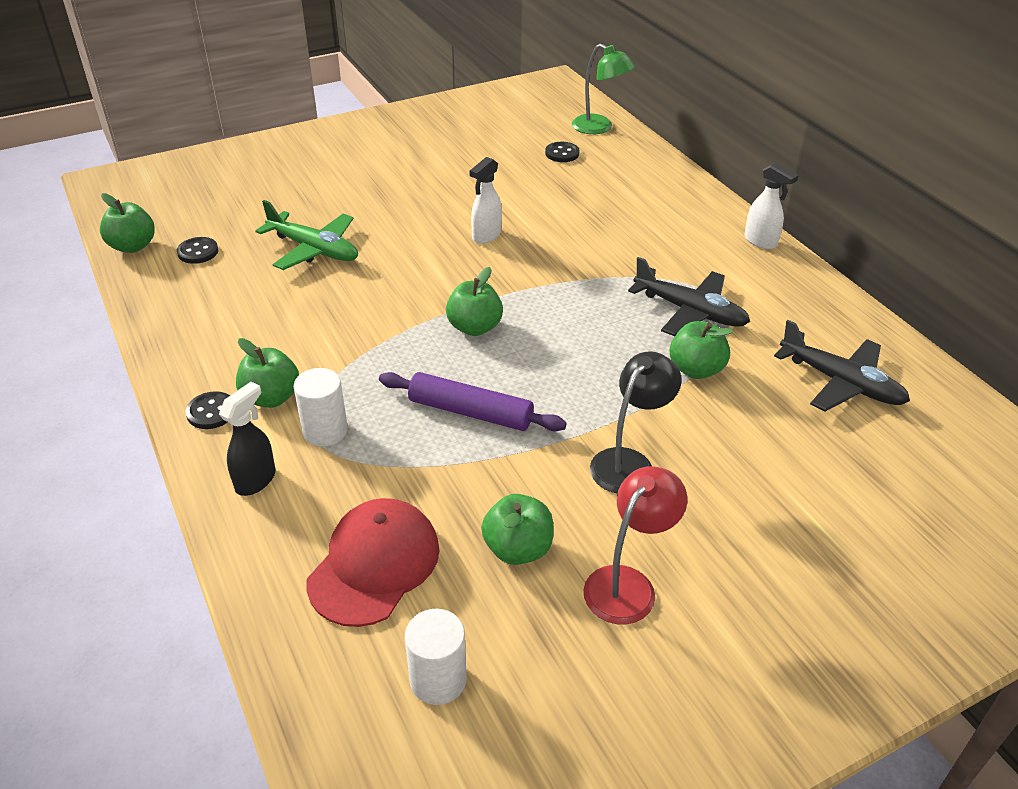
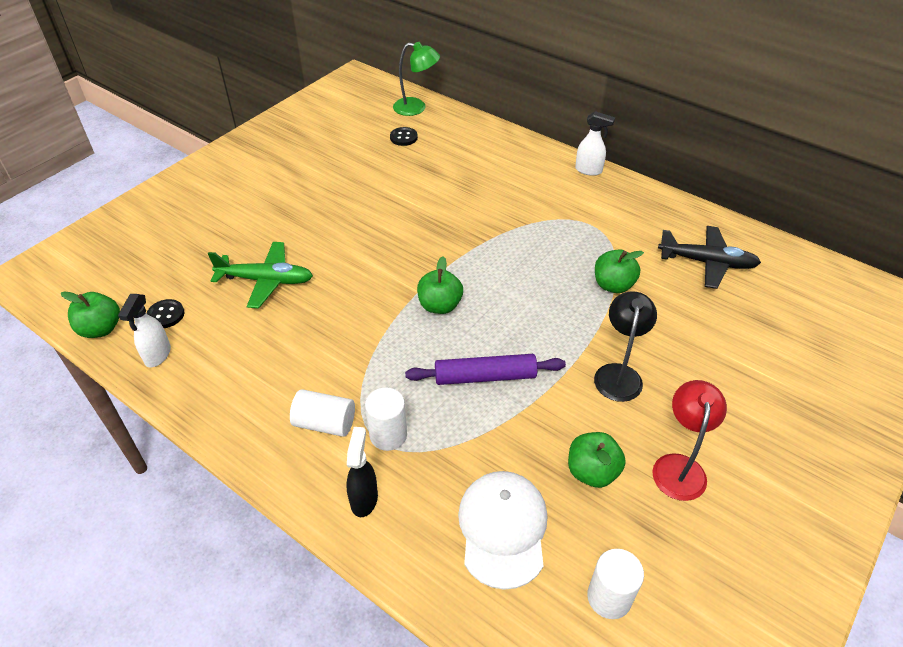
camera: 25 degrees left, 5 degrees up
(211, 412) = (284, 455): black button -> none
(271, 397) = (325, 423): green apple -> white cylinder
(374, 564) = (503, 529): red cap -> white cap
(486, 236) = (395, 225): white spray bottle -> white spray bottle (157, 355)
(690, 311) = (579, 241): black plane -> none

